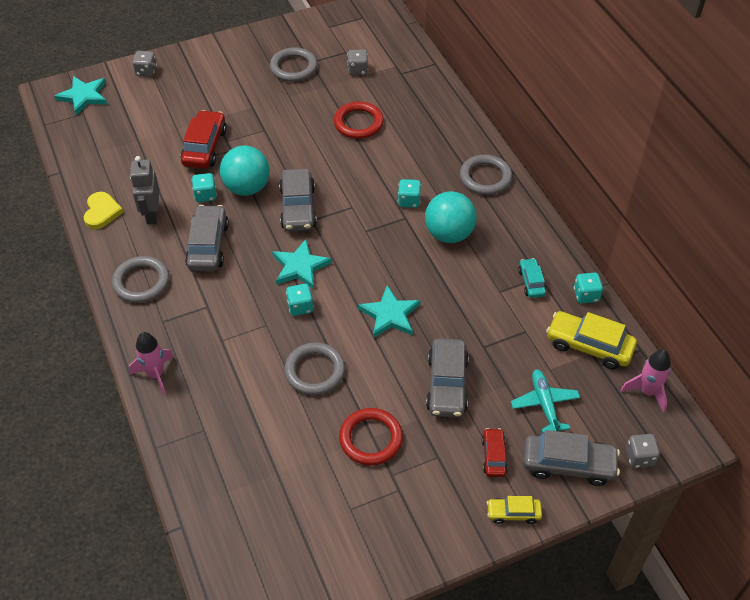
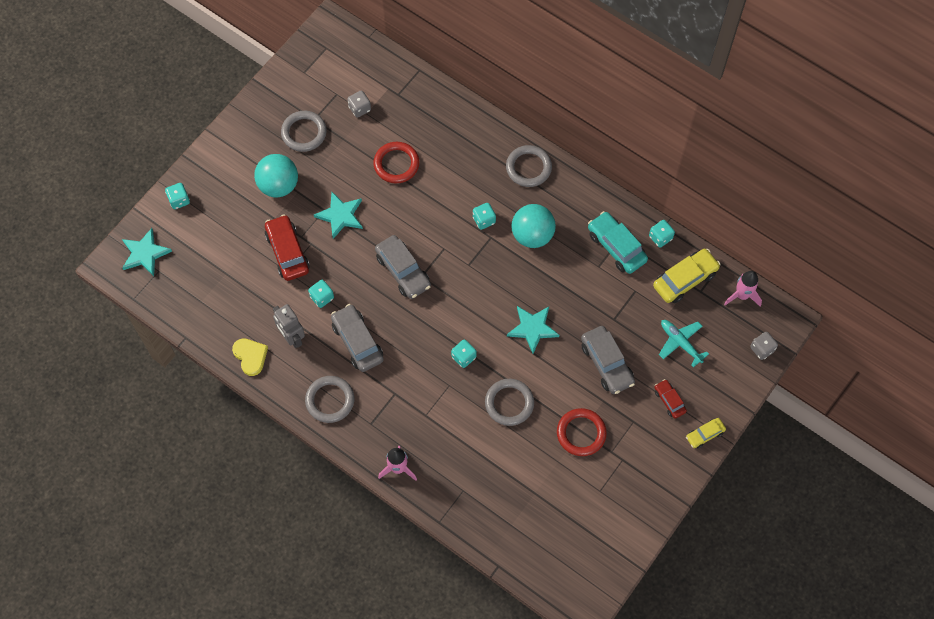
camera: 30 degrees left, 15 degrees up
(146, 71) = (179, 200): grey dice -> turquoise dice
(247, 187) = (350, 273): turquoise ball -> turquoise ball (278, 185)
(300, 266) = (440, 323): turquoise star -> turquoise star (340, 215)
(531, 282) = (616, 247): turquoise car -> turquoise car, size x1.78
(568, 465) = (720, 380): grey car -> none
(589, 346) = (685, 279): yellow car -> yellow car turned 150 degrees clockwise

